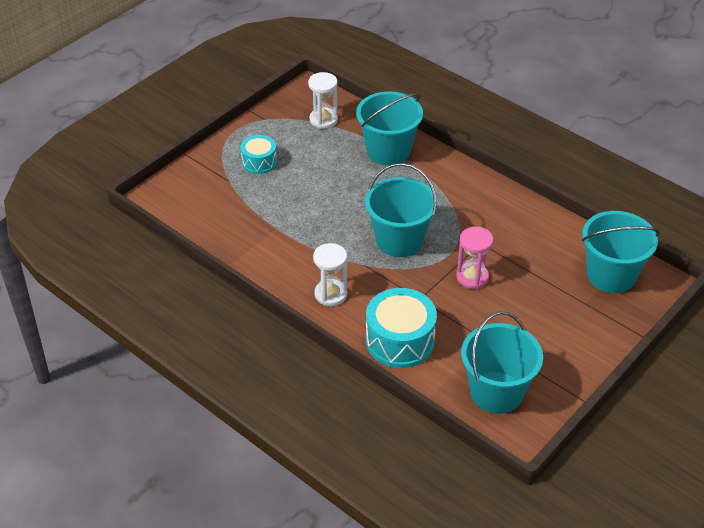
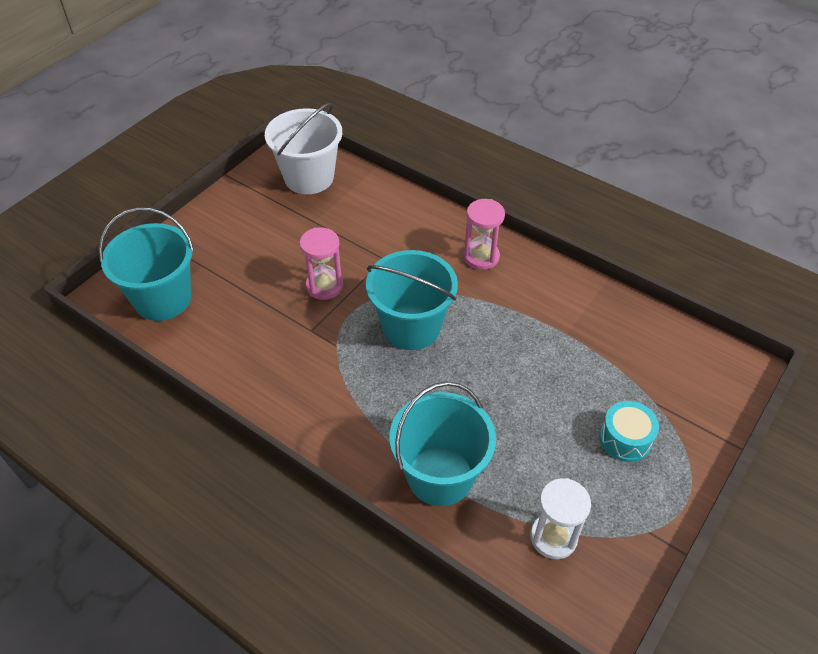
camera: 175 degrees right, 5 degrees up
(330, 294) = (481, 257): white hourglass -> pink hourglass
(400, 341) = (402, 215): turquoise drum -> none
(496, 392) = (309, 177): turquoise bucket -> white bucket

